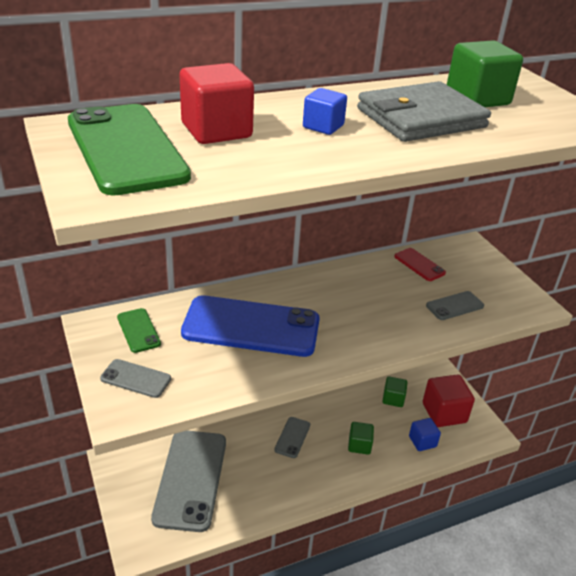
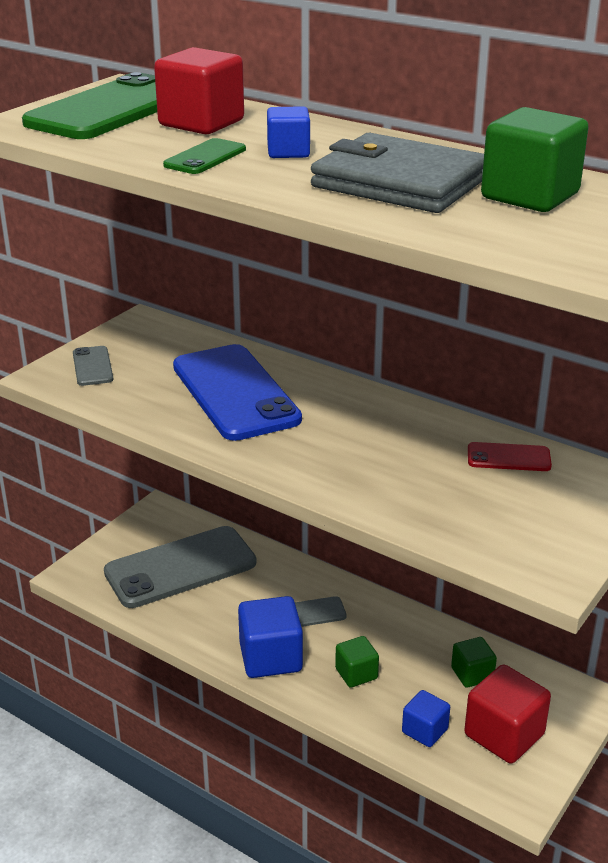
camera: 60 degrees right, 5 degrees down
(138, 330) = (159, 342): green phone -> green phone (205, 157)
(317, 477) = (270, 657): none -> blue cube
(419, 265) = (508, 458): red phone -> red phone turned 75 degrees clockwise
(454, 306) = (453, 508): grey phone -> none

